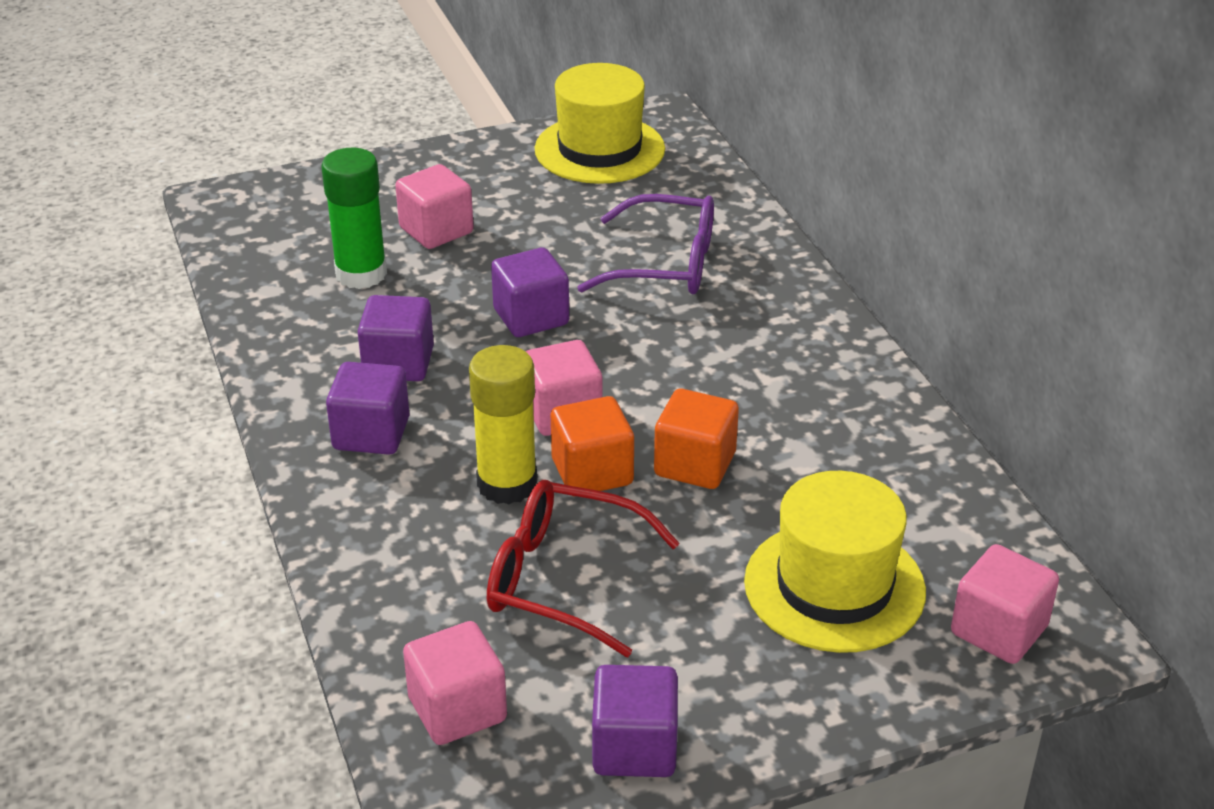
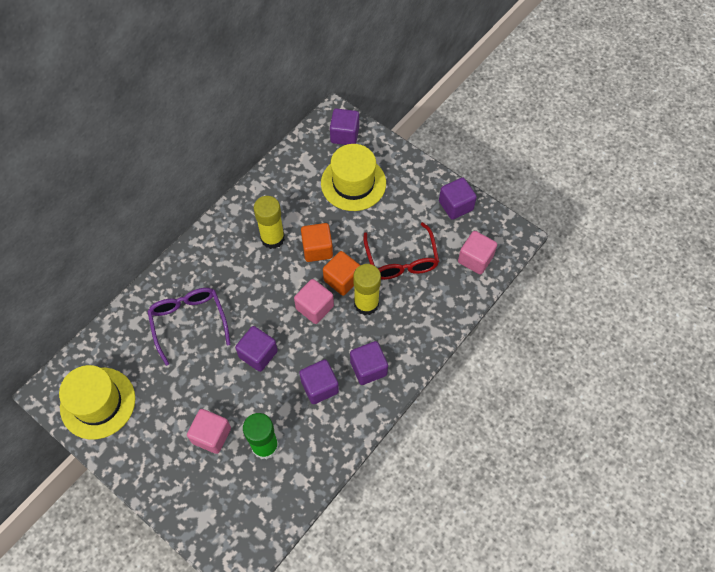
camera: 120 degrees left, 25 degrees up
(771, 413) = (272, 238): none -> yellow glue stick
(998, 630) = (344, 135): pink cube -> purple cube

